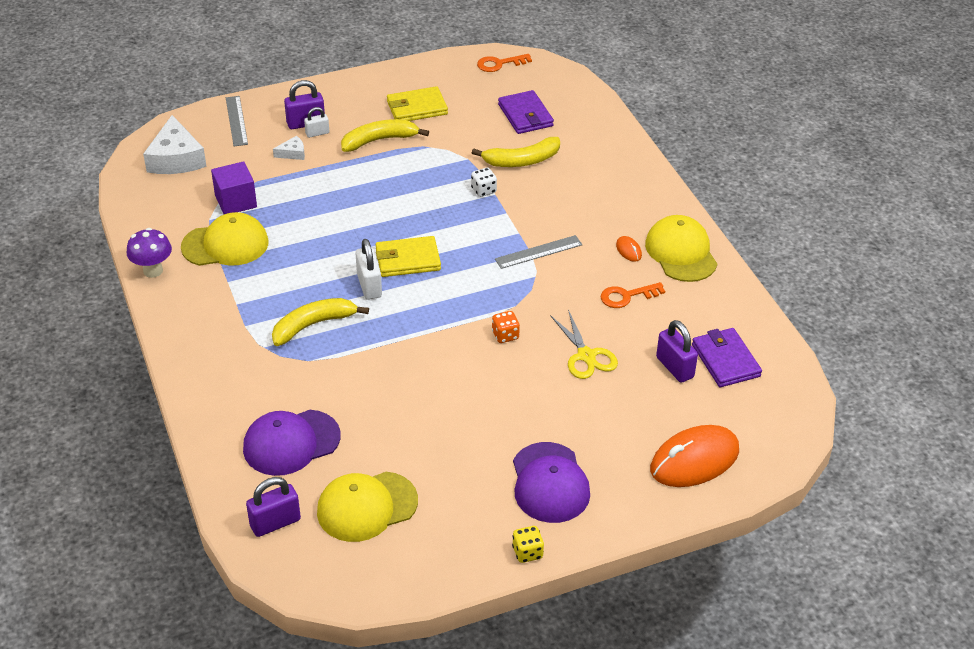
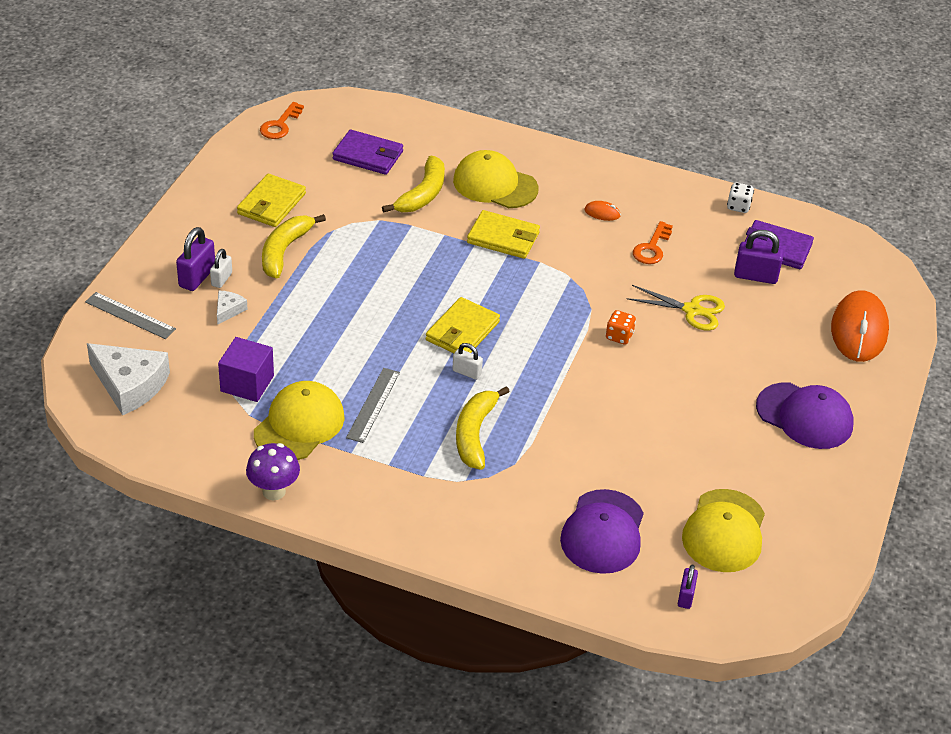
camera: 50 degrees left, 0 degrees up
(275, 523) = (685, 596): purple padlock -> purple padlock, size x0.61
(369, 286) = (467, 372): white padlock -> white padlock, size x0.61
(483, 190) = (431, 237): white dice -> white dice (738, 206)
(527, 552) = (863, 473): yellow dice -> none
(530, 221) = (503, 238): none -> yellow wallet
(538, 252) = (545, 257): grey ruler -> grey ruler (373, 405)
(681, 252) = (637, 190): yellow cap -> yellow cap (495, 184)

